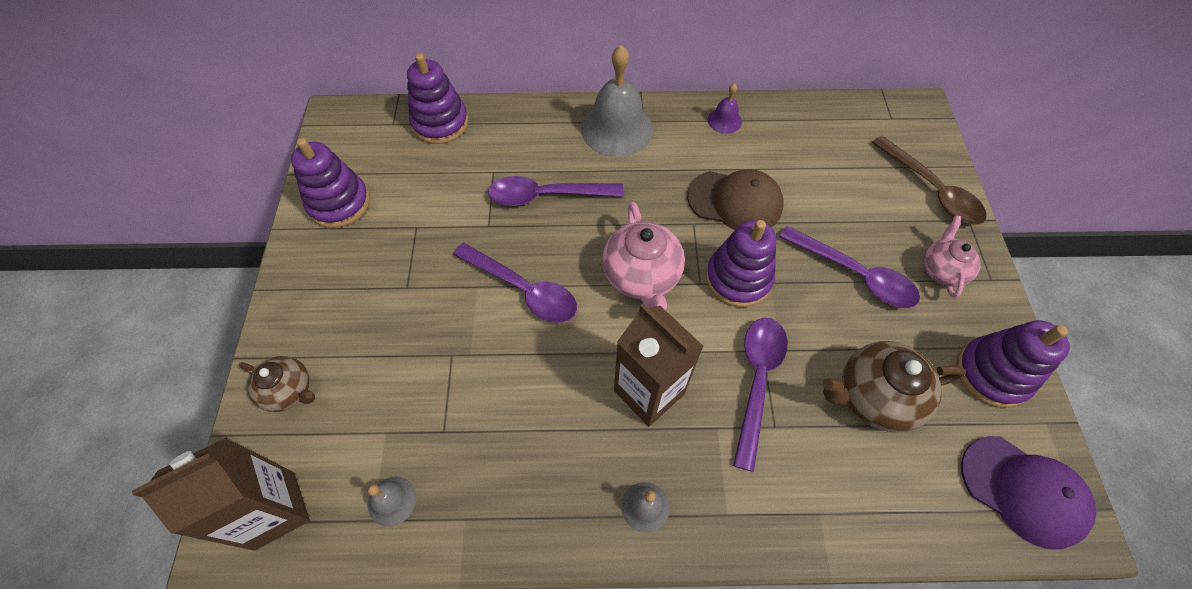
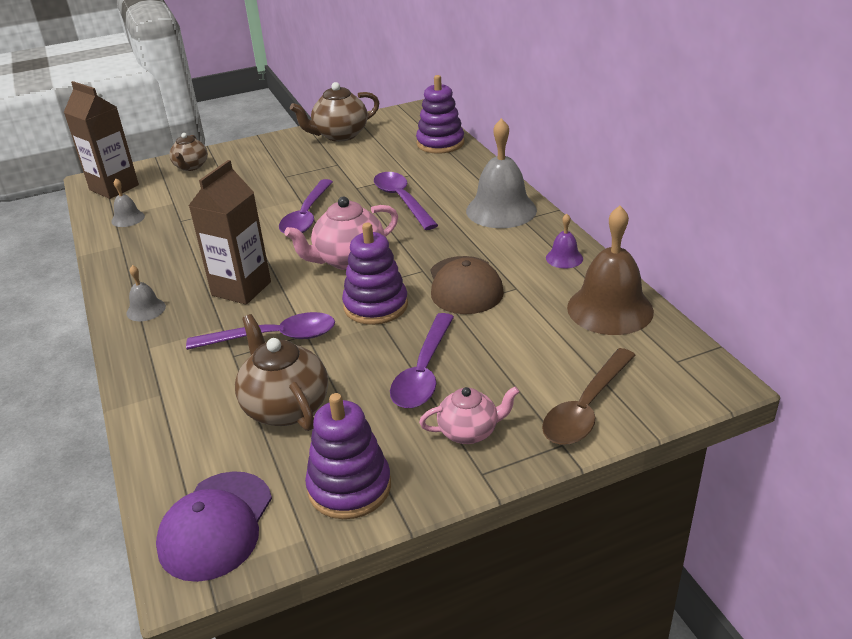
camera: 70 degrees right, 25 degrees down
(339, 203) = (339, 135): purple stacking toy -> brown teapot
(812, 124) = (610, 309): none -> brown bell

